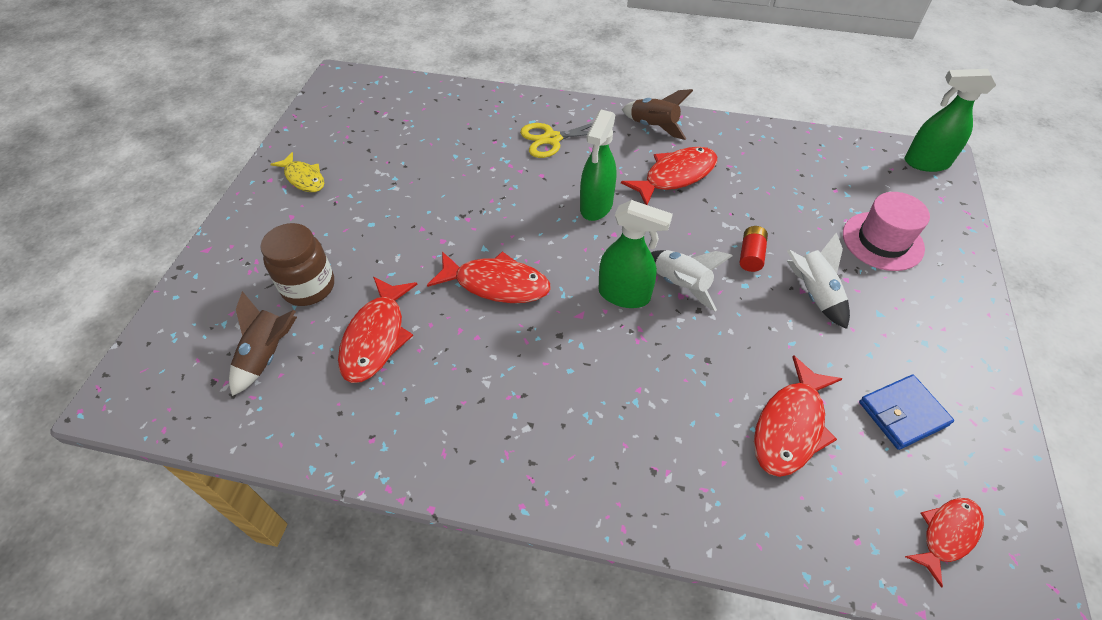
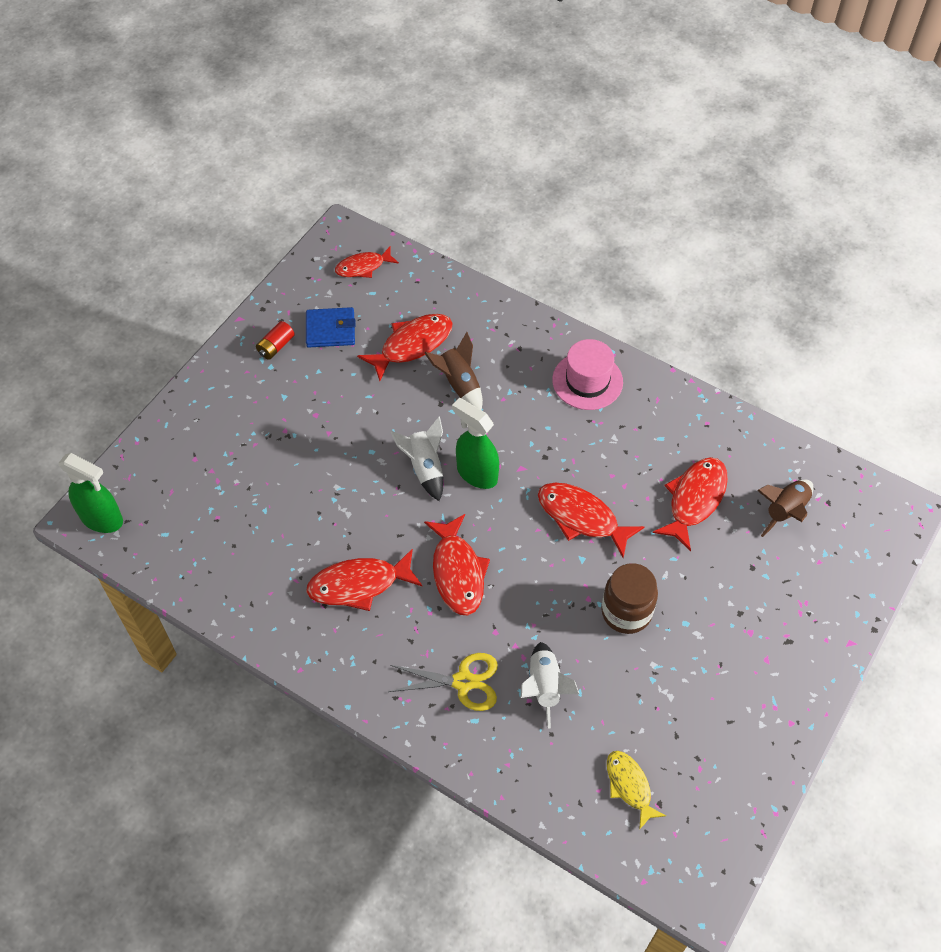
camera: 160 degrees left, 5 degrees up
(303, 178) = (753, 712): yellow fish -> yellow fish (629, 786)
(308, 287) = (750, 567): brown jar -> brown jar (626, 612)
(596, 206) = (457, 572): green spray bottle -> red fish
(653, 127) = (341, 662): brown rocket -> brown rocket (459, 384)
(751, 255) = (347, 475): red battery -> red battery (276, 346)
(814, 294) = (322, 426): white rocket -> white rocket (544, 687)
(882, 241) = (224, 453): pink hat -> pink hat (587, 381)

